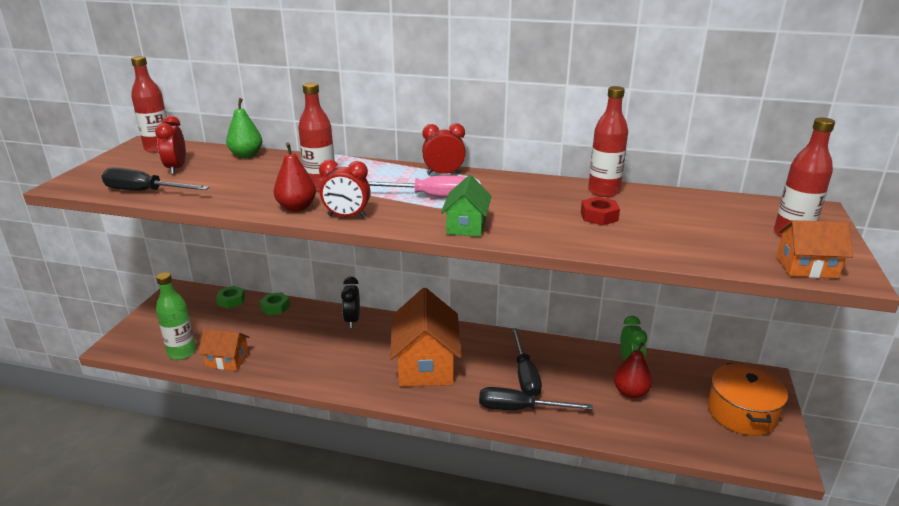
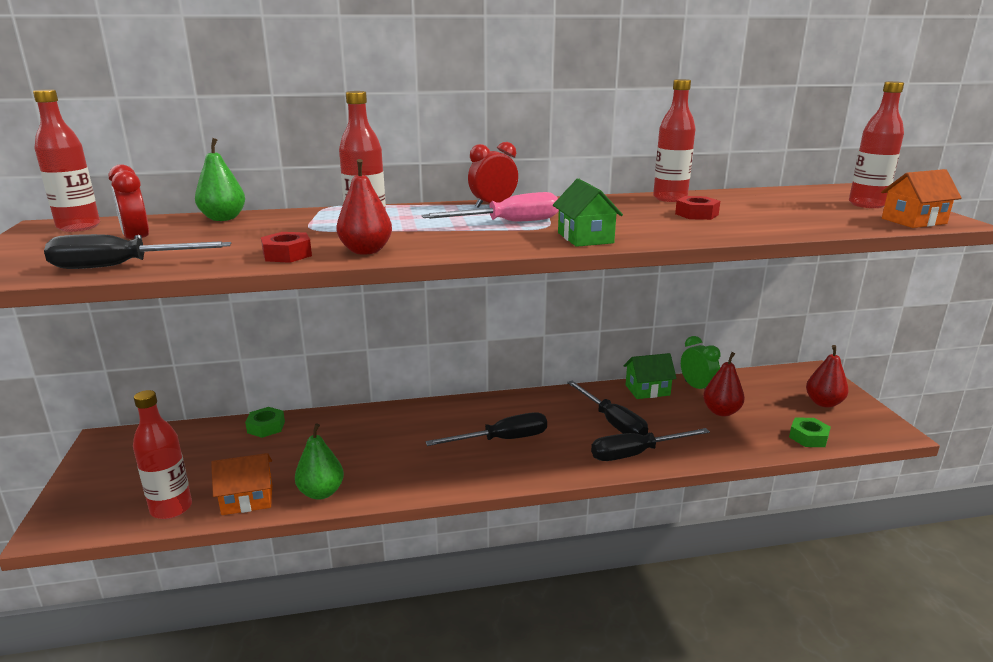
camera: 25 degrees left, 5 degrees down
(182, 352) = (171, 508): green bottle -> red bottle
(231, 300) = (197, 433): green nut -> green nut (808, 437)
(245, 201) = (287, 254): none -> red nut
(273, 369) = (321, 492): none -> green pear
(347, 216) = (441, 249): red clock -> none
(352, 320) = (378, 418): black clock -> none
(426, 365) = (502, 440): orange house -> black screwdriver
(582, 353) = (647, 390): none -> green house
(741, 413) = (823, 403): orange pot -> red pear

